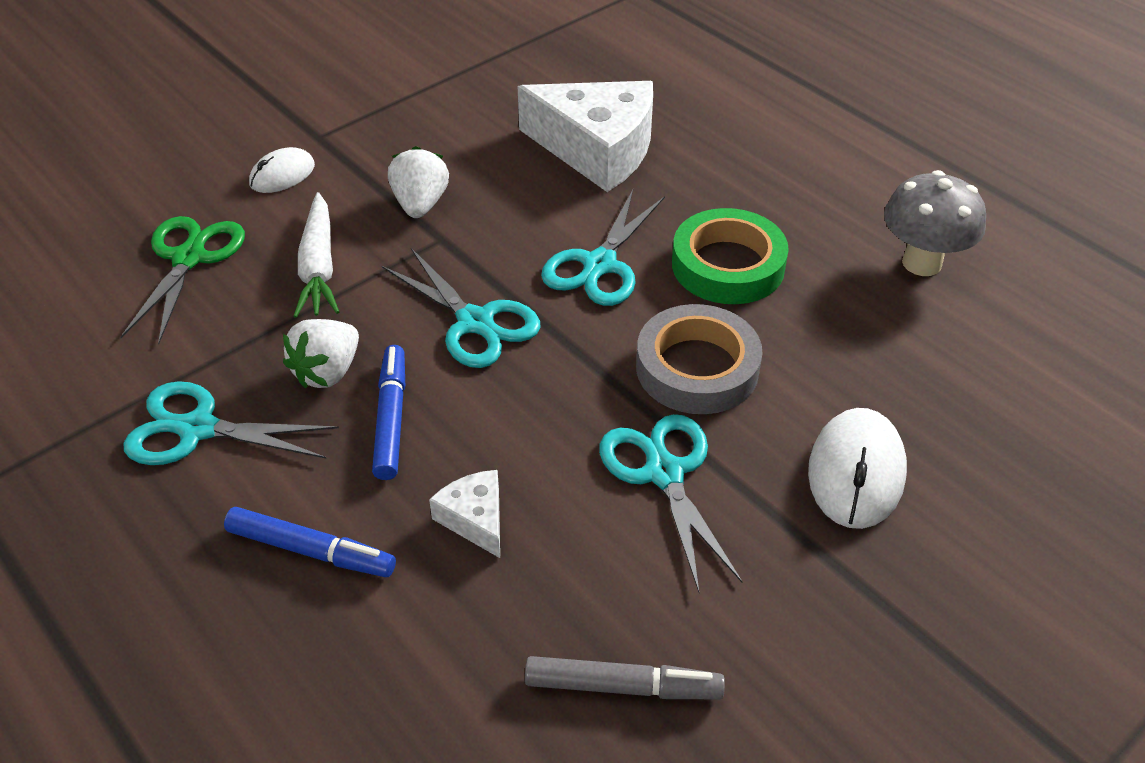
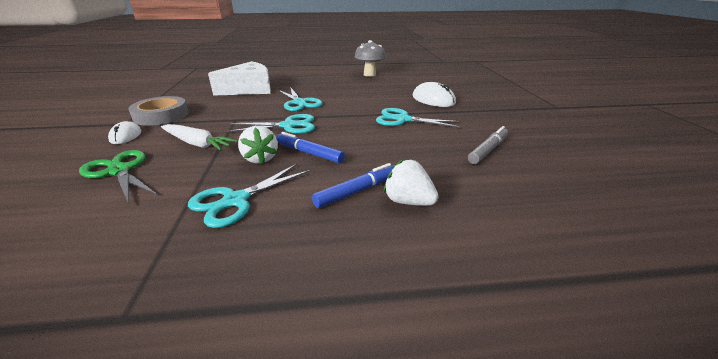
camera: 55 degrees left, 15 degrees down
(420, 204) = (209, 117): white strawberry -> white strawberry (408, 201)
(475, 519) = (384, 152): white cheese -> none
(697, 368) = (366, 104): grey tape -> grey tape (161, 115)
(728, 265) = (332, 90): green tape -> none

